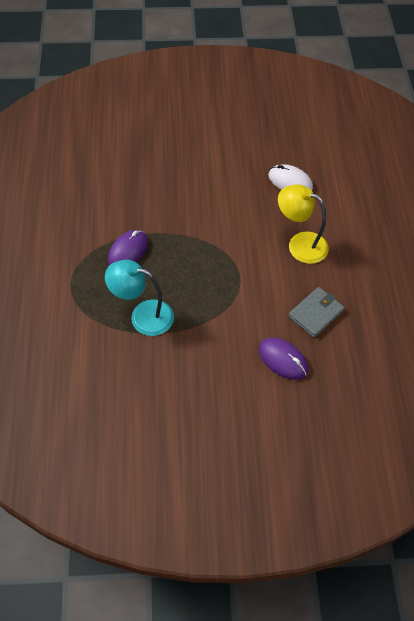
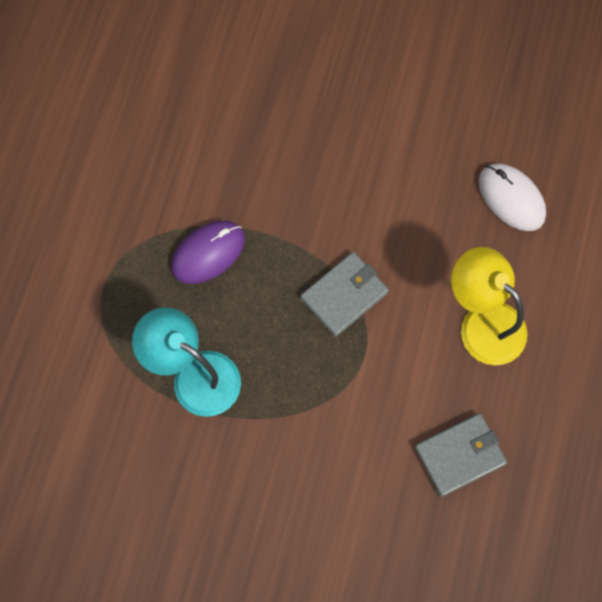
camera: 20 degrees right, 15 degrees up
(216, 251) = (344, 295): none -> grey wallet
(283, 359) = (379, 518): purple mouse -> none

